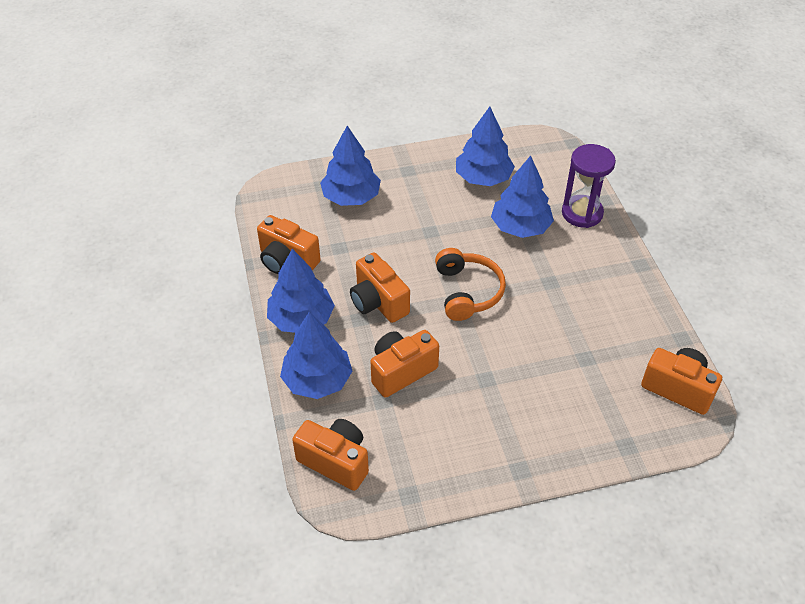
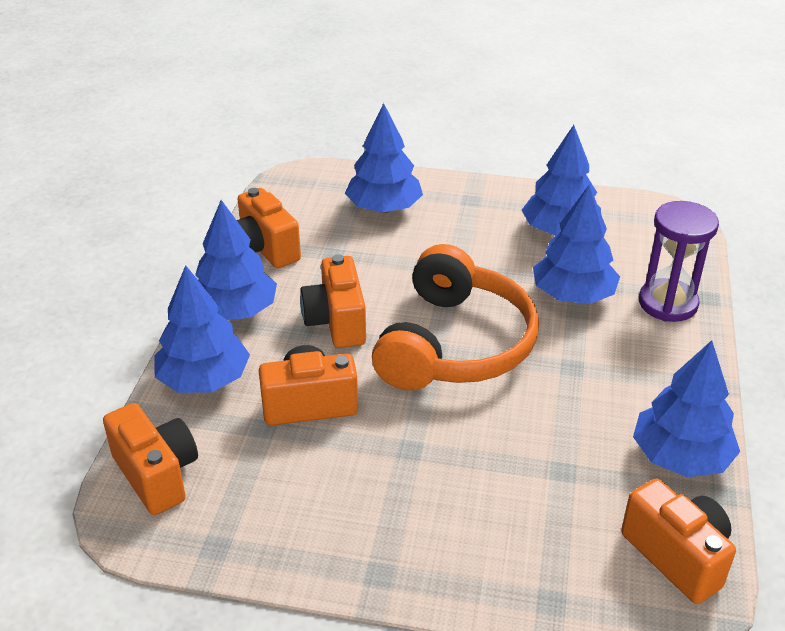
camera: 25 degrees right, 10 degrees down
(467, 292) = (454, 344): orange headphones -> orange headphones, size x1.59
(647, 322) = (680, 457): none -> blue tree

